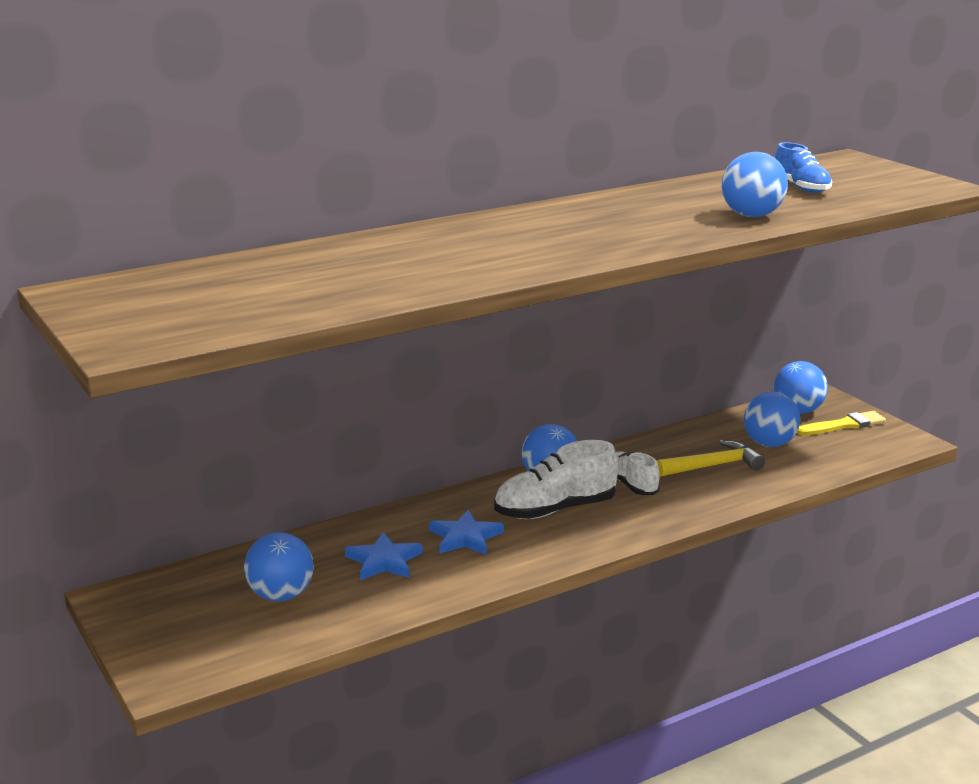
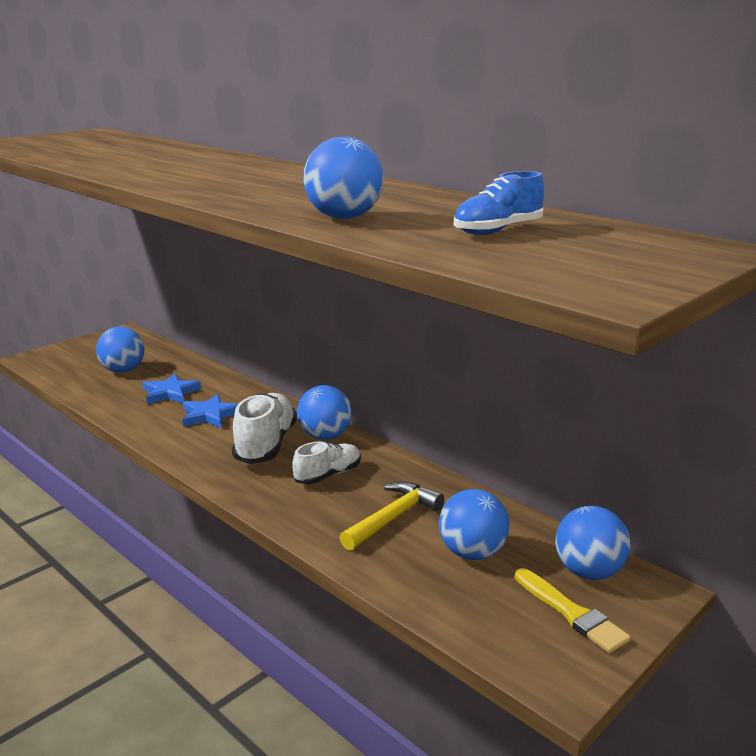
camera: 75 degrees right, 0 degrees up
(555, 510) = (265, 444): white shoe -> white shoe turned 45 degrees clockwise
(713, 466) = (392, 518): yellow hammer -> yellow hammer turned 105 degrees counterclockwise

